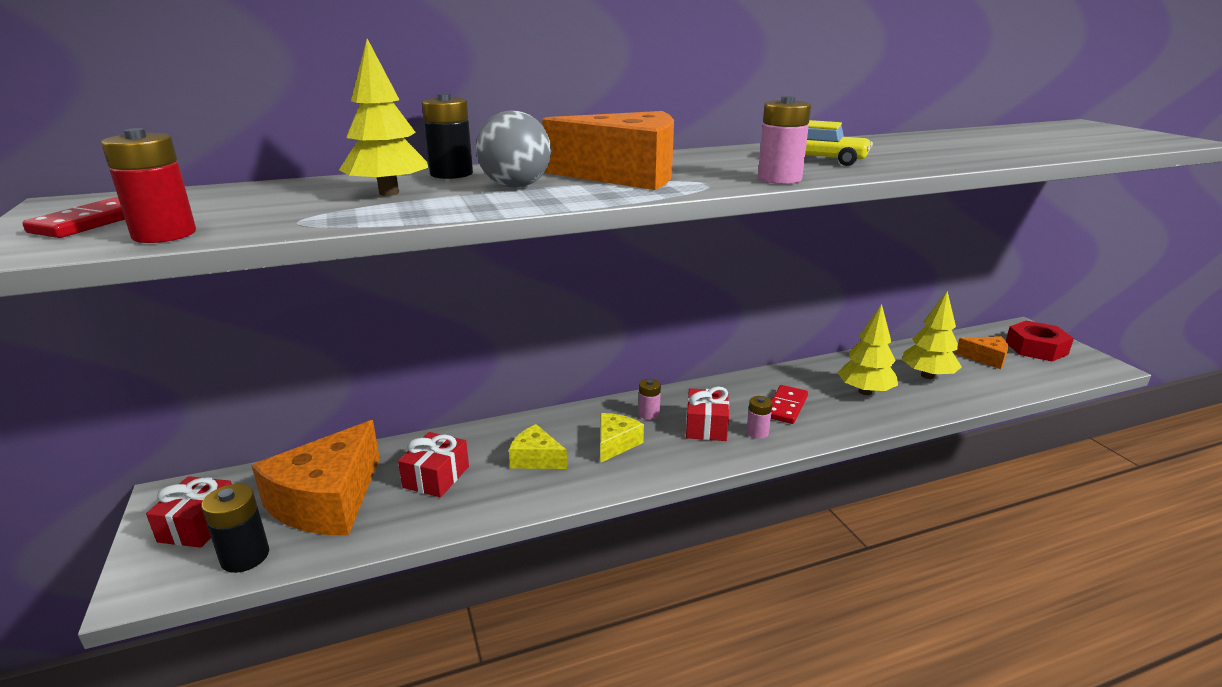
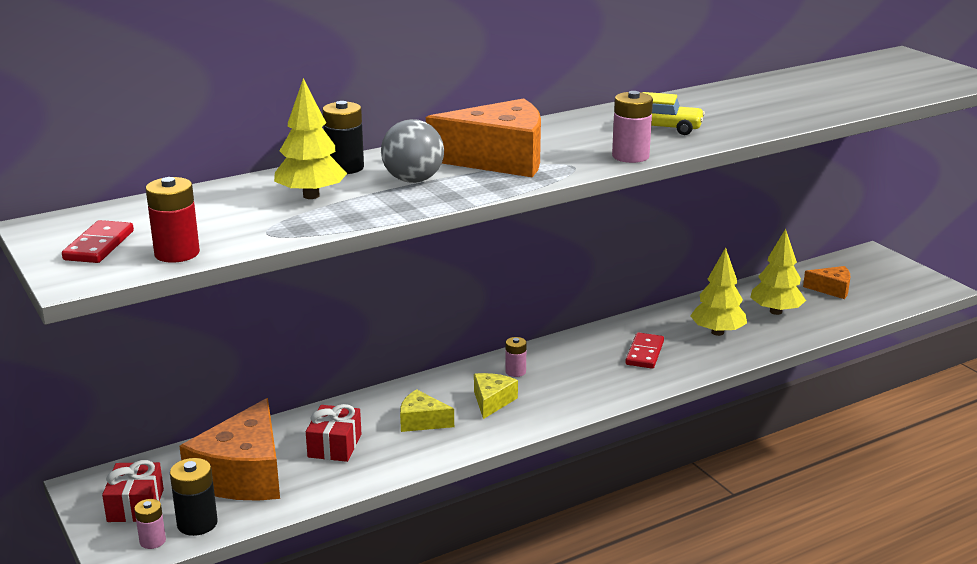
camera: 10 degrees left, 0 degrees up
(706, 426) = (573, 378): red gift -> none
(757, 432) = (621, 379): pink battery -> pink battery (152, 541)
(1036, 348) = (880, 274): red nut -> none

